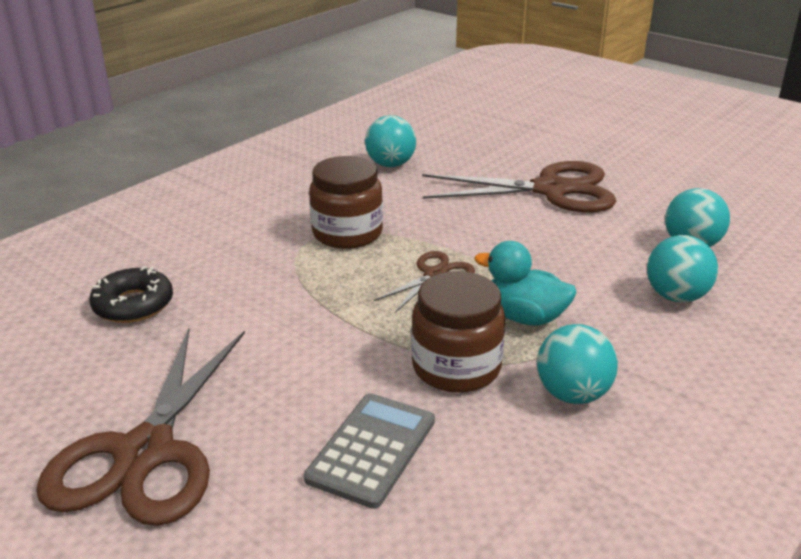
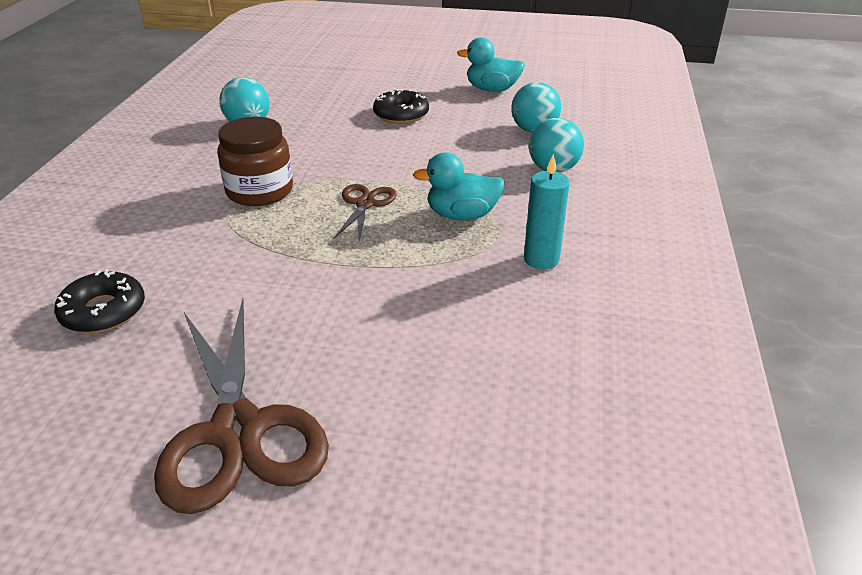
camera: 30 degrees left, 5 degrees up
(372, 450) = (432, 352): grey calculator -> none
(456, 367) = (442, 268): brown jar -> none
(552, 190) = (401, 114): brown scissors -> black donut
(572, 394) = (541, 259): turquoise ball -> turquoise candle
(680, 186) = (492, 89): none -> turquoise duck

